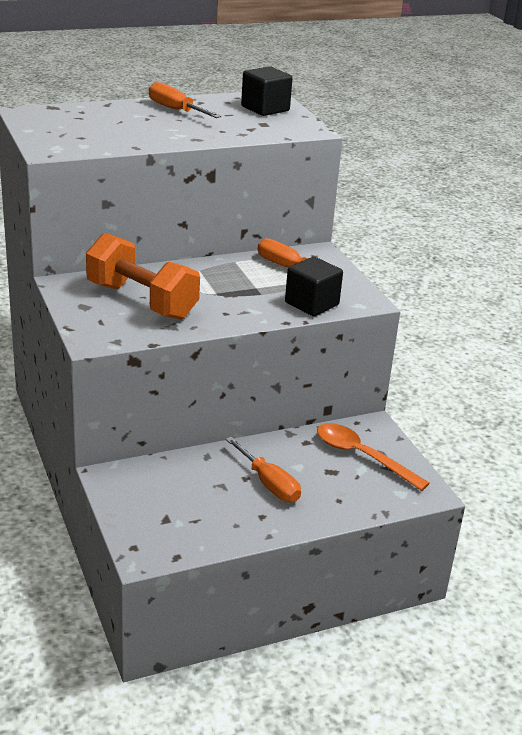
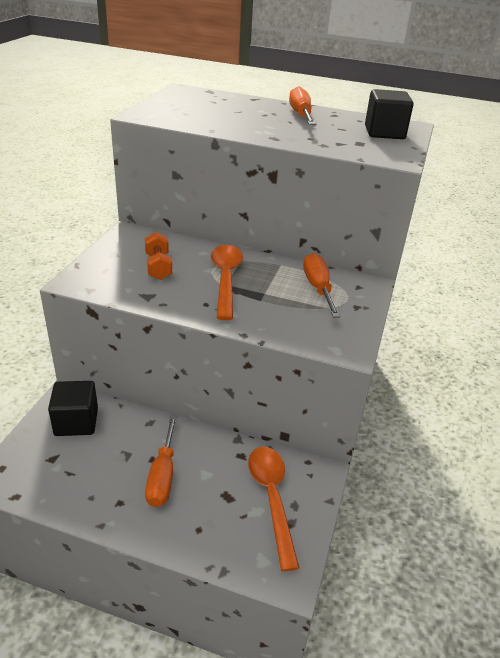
camera: 40 degrees right, 5 degrees up
(141, 301) = (158, 267): orange dumbbell -> orange dumbbell, size x0.51
(211, 288) = (226, 279): none -> orange spoon
(311, 304) = (291, 328): black cube -> black cube (76, 422)

